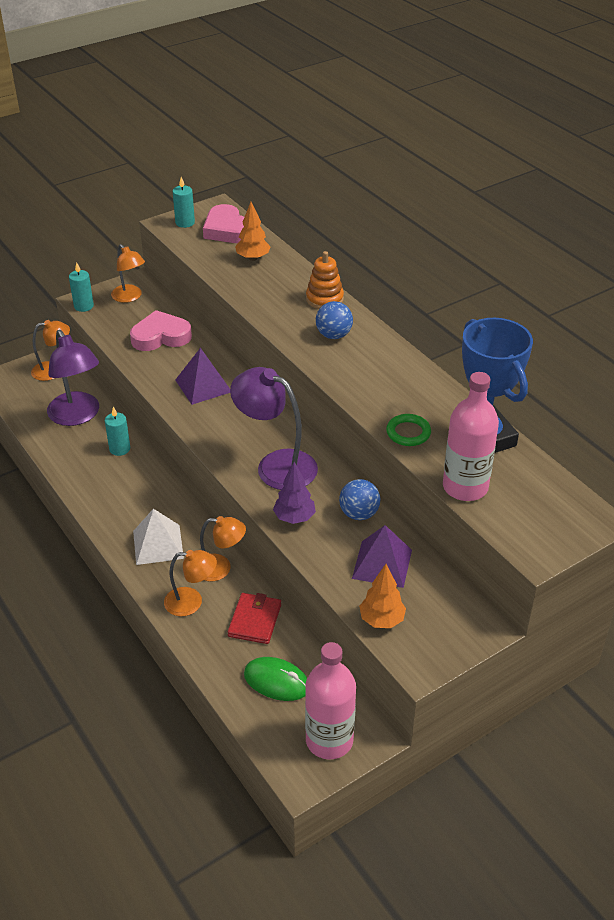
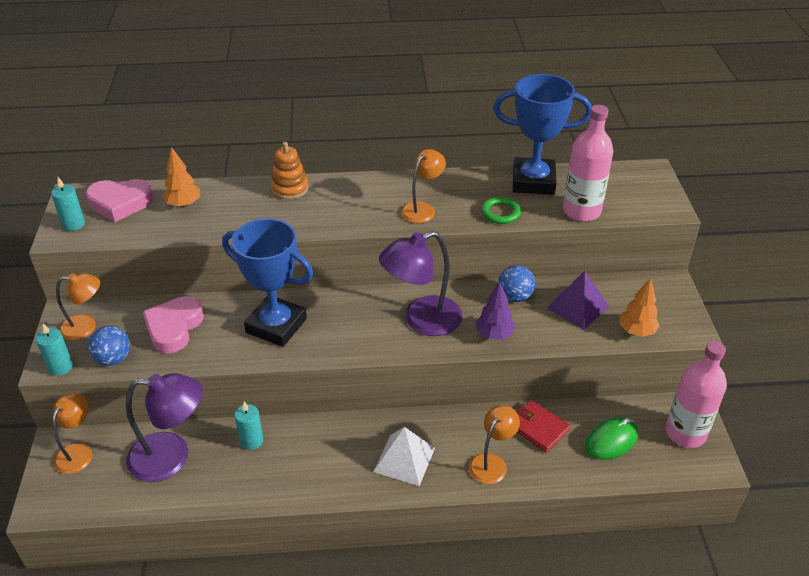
camera: 60 degrees left, 0 degrees up
(203, 386) = (276, 326): purple pyramid -> blue trophy
(220, 568) = (464, 427): orange lamp -> orange lamp (422, 209)
(334, 335) = (344, 202): blue ball -> blue ball (113, 359)

